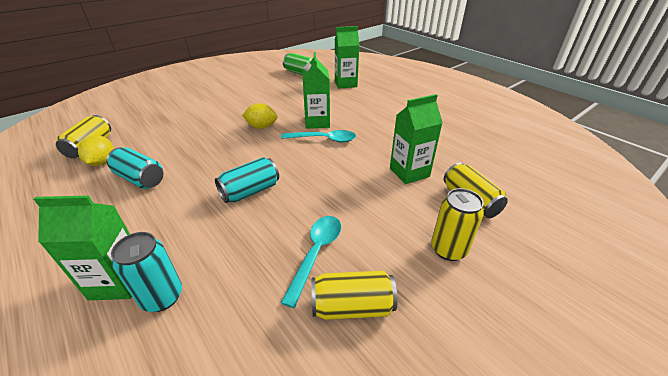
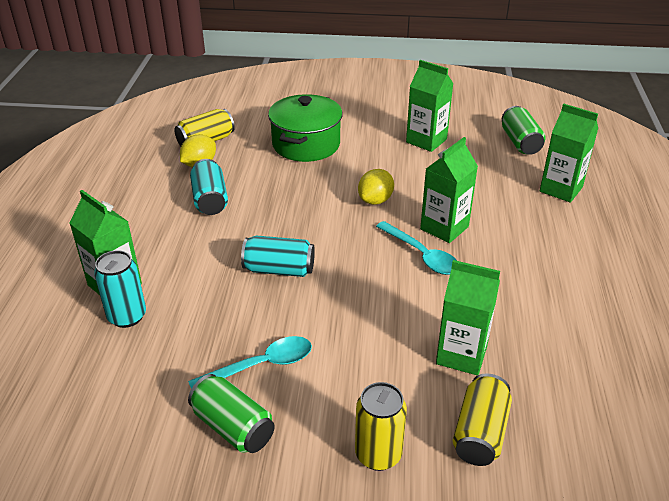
camera: 45 degrees right, 0 degrees up
(177, 119) = (306, 144): none -> green pot
(252, 89) = (426, 141): none -> green carton
(261, 127) = (375, 200): yellow lemon -> yellow lemon turned 75 degrees clockwise
(352, 306) = (233, 427): yellow can -> green can

